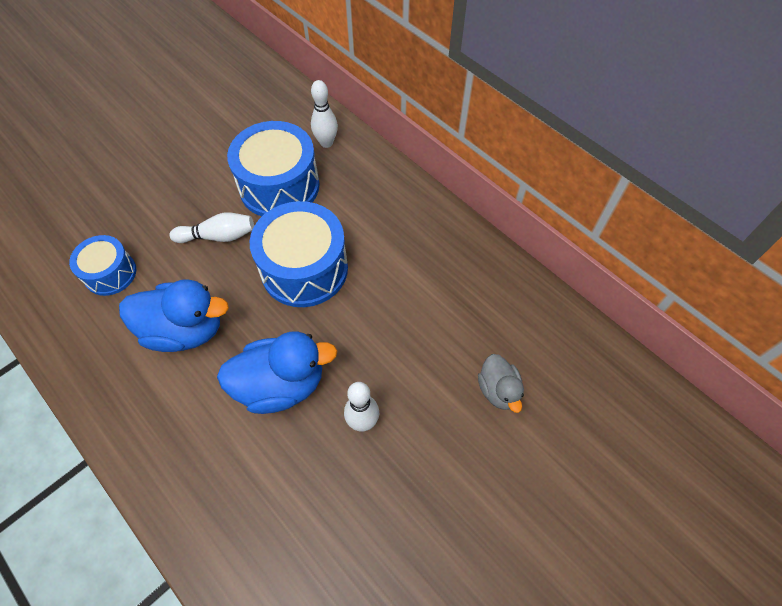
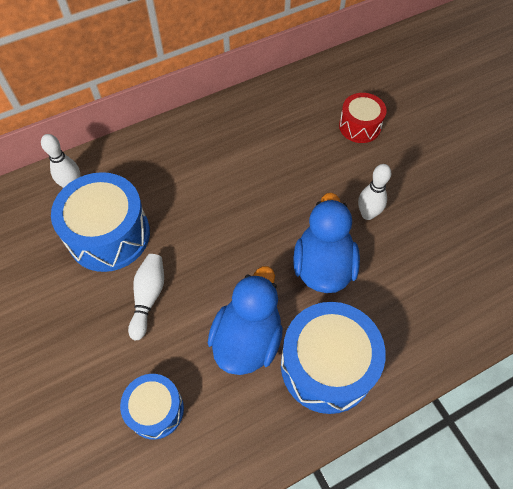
camera: 75 degrees left, 0 degrees up
(304, 269) = (213, 230): blue drum -> blue drum (326, 366)
(498, 390) = (359, 126): grey duck -> red drum

